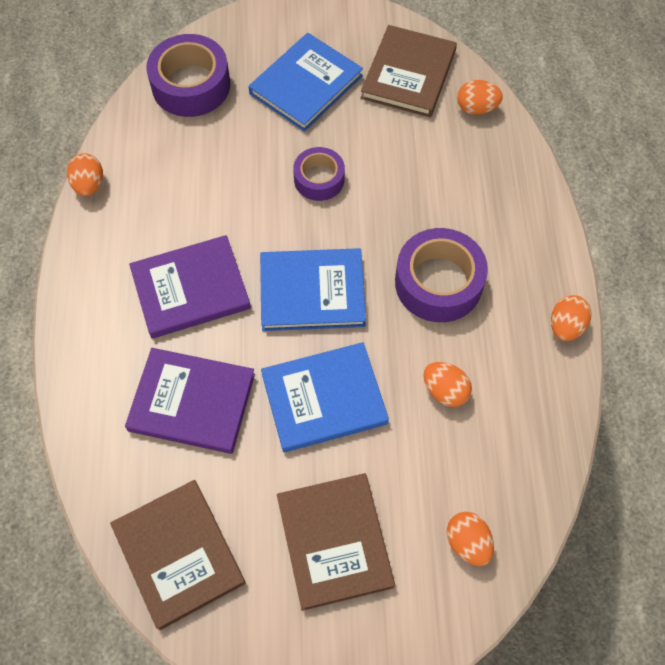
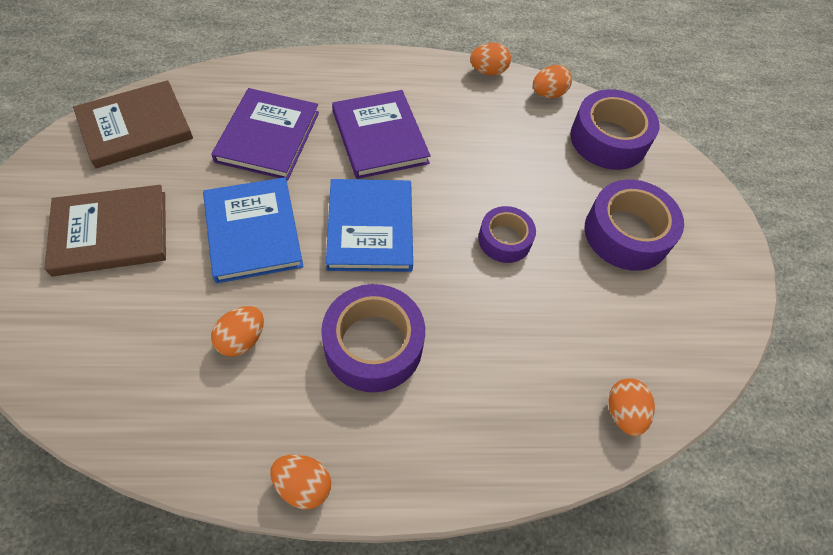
camera: 85 degrees right, 5 degrees down
(306, 85) = (626, 233): blue book -> purple tape
(408, 74) = (662, 337): brown book -> none
(467, 543) = (72, 345): orange egg -> orange egg (548, 94)

